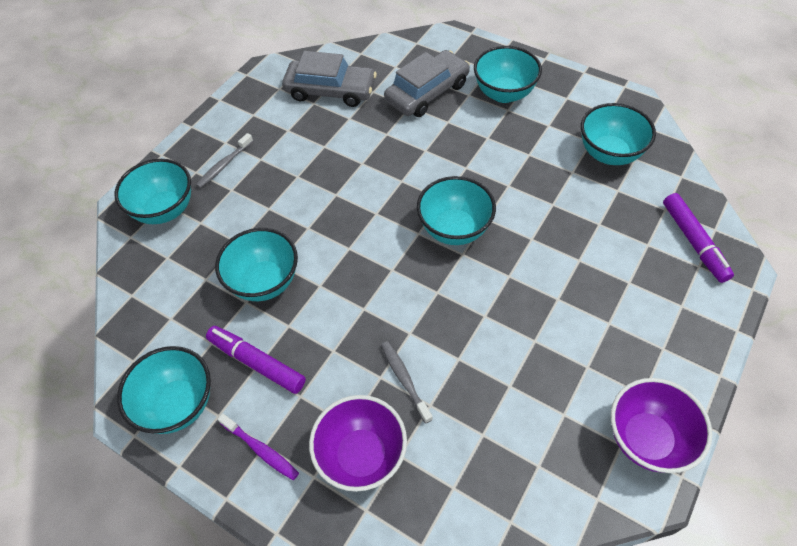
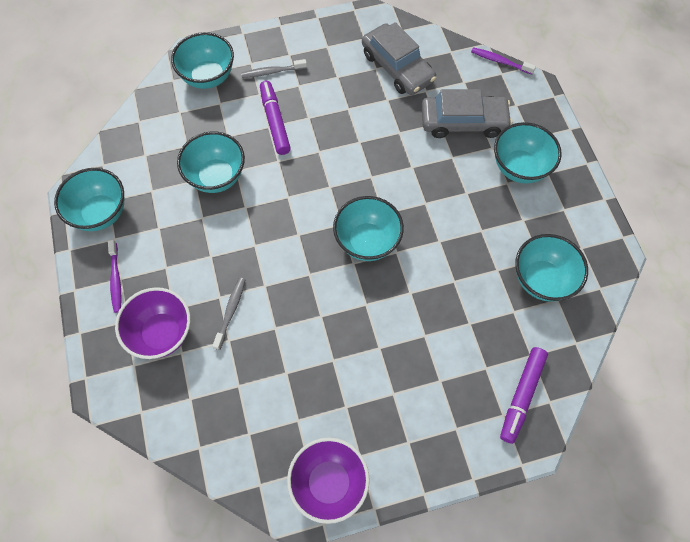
camera: 40 degrees right, 10 degrees up
(257, 363) = (163, 225): purple marker -> purple marker (275, 121)
(406, 36) = (500, 61): none -> purple toothbrush

